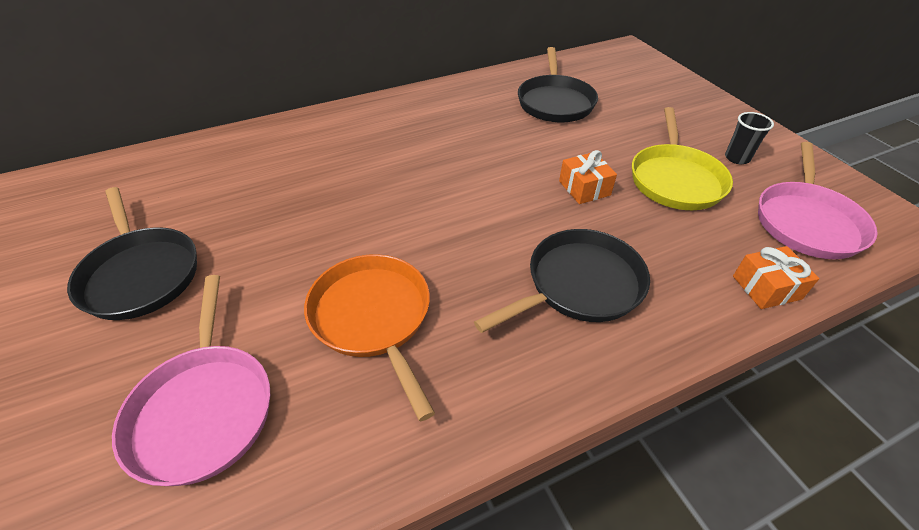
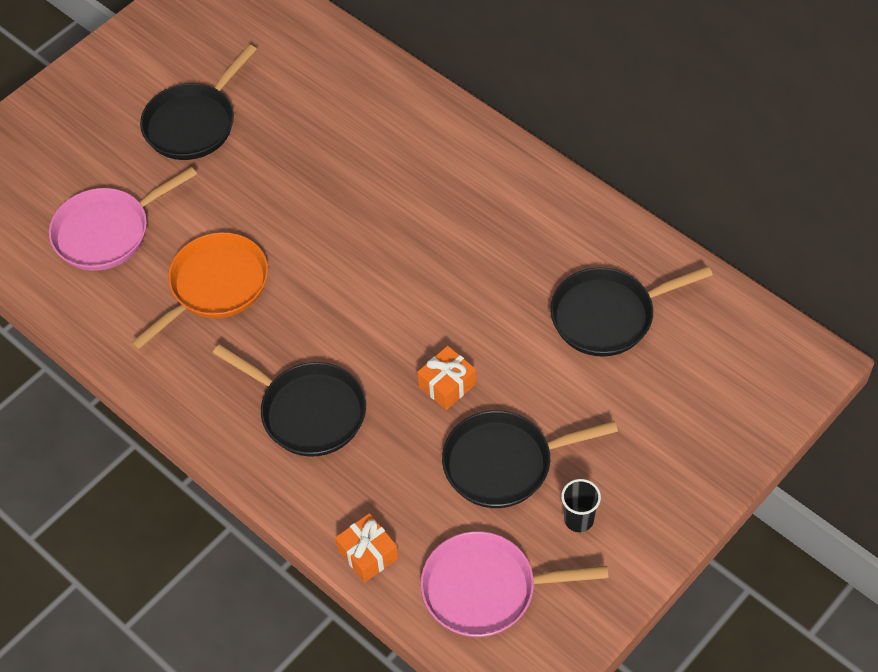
camera: 70 degrees right, 10 degrees up
(675, 179) = (504, 463): yellow pan -> black pan

